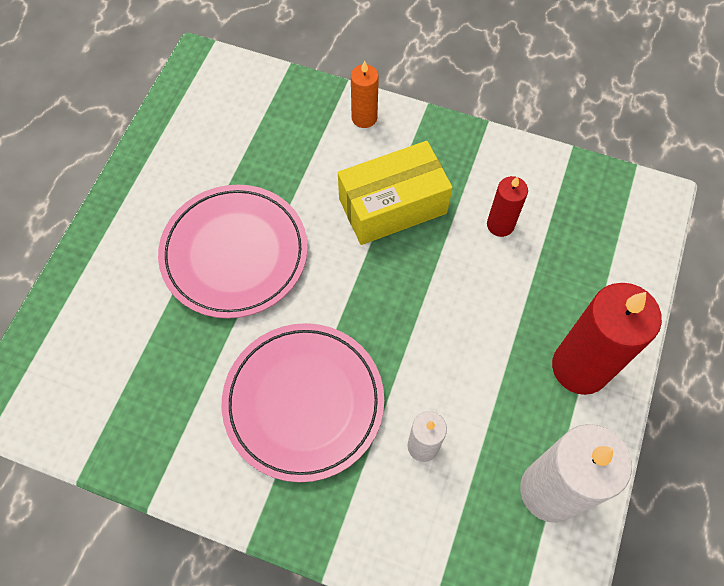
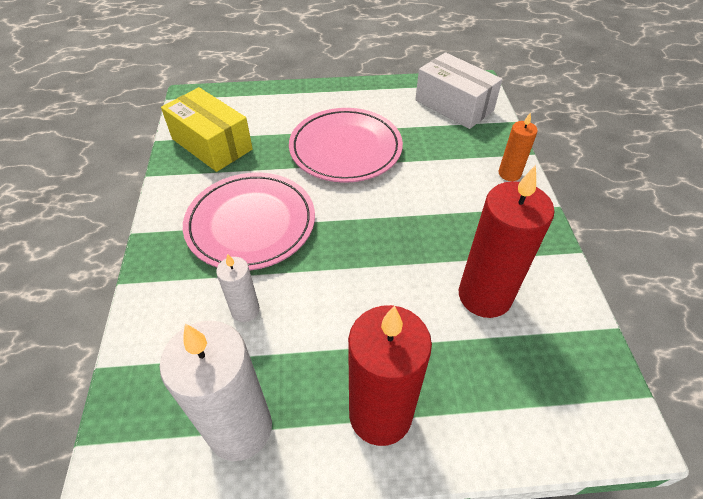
camera: 65 degrees right, 15 degrees down
(226, 106) = (454, 105): none -> white box
(392, 206) = (446, 217): yellow box -> yellow box (212, 144)
(500, 225) = (484, 296): red candle -> red candle, size x1.92

